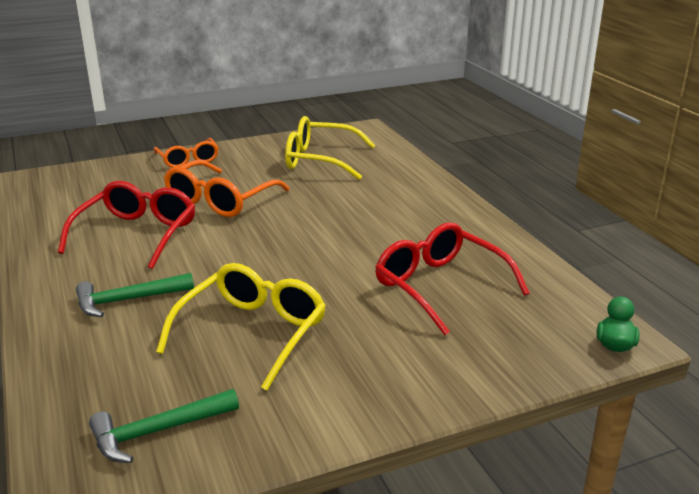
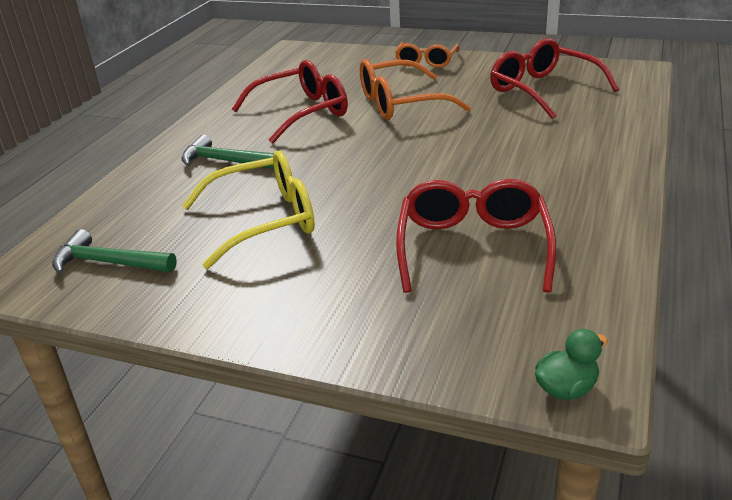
camera: 45 degrees right, 5 degrees up
(320, 160) = (543, 90): yellow glasses -> red glasses

